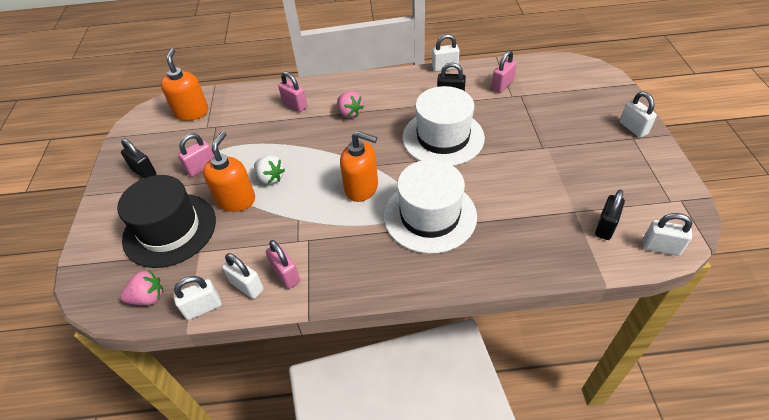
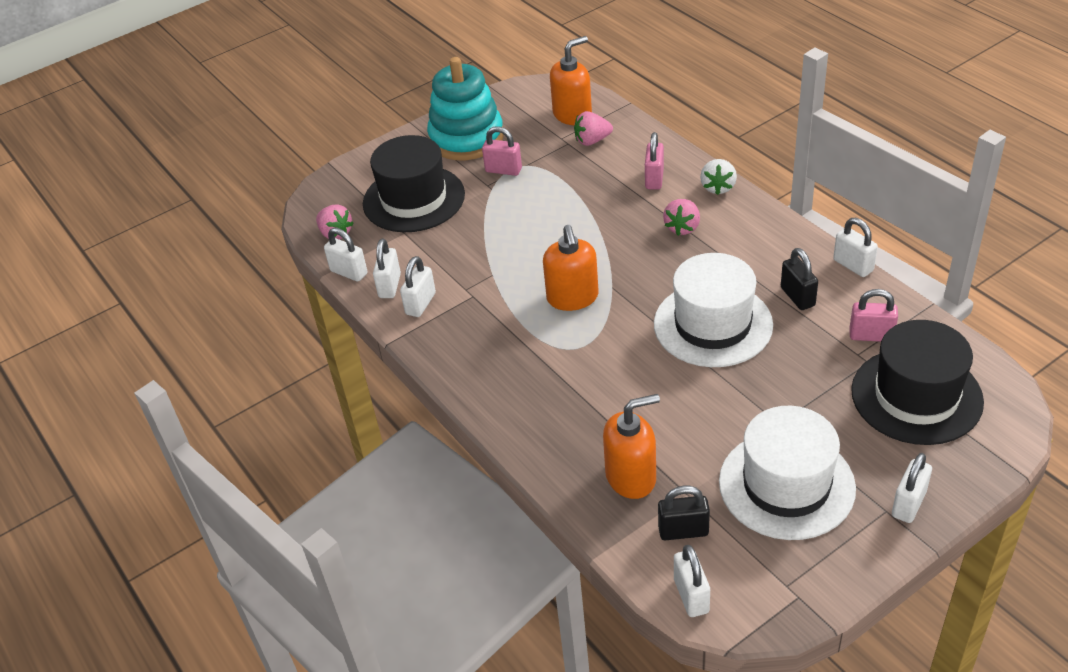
camera: 60 degrees right, 5 degrees down
(144, 172) = (466, 138): black padlock -> turquoise stacking toy
(227, 115) = (592, 141): none -> pink strawberry
(236, 200) = (482, 218): orange soap dispenser -> orange soap dispenser (631, 477)
(270, 178) = (530, 224): white strawberry -> white strawberry (718, 187)
(286, 275) = (420, 304): pink padlock -> white padlock
(430, 215) = (576, 370): white hat -> white hat (786, 485)
(558, 91) = (916, 396): none -> black hat

